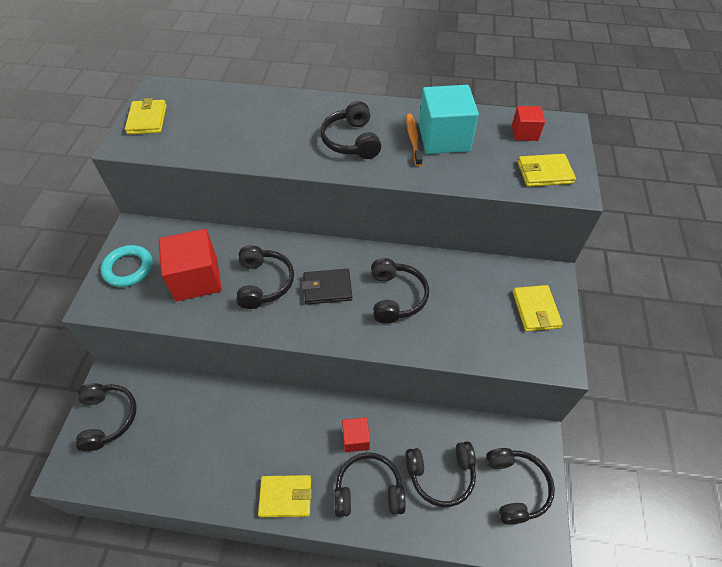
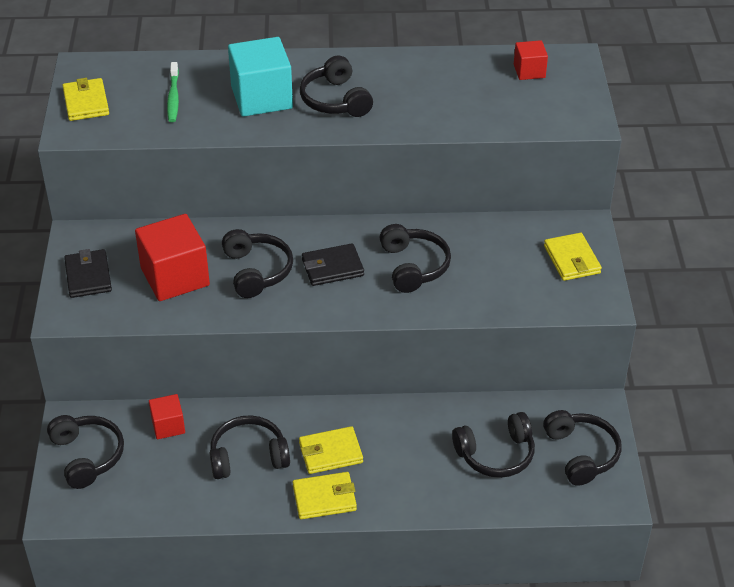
camera: 10 degrees left, 10 degrees down
(128, 268) = (88, 276): turquoise ring -> black wallet
(218, 123) = (173, 97): none -> green toothbrush
(356, 439) = (391, 435): red cube -> red cube (168, 426)
(368, 490) = (417, 479): black headphones -> black headphones (248, 456)
(413, 139) = (405, 91): orange toothbrush -> none
(444, 138) = (439, 86): turquoise cube -> turquoise cube (261, 98)
(544, 173) = (556, 110): yellow wallet -> yellow wallet (330, 453)

